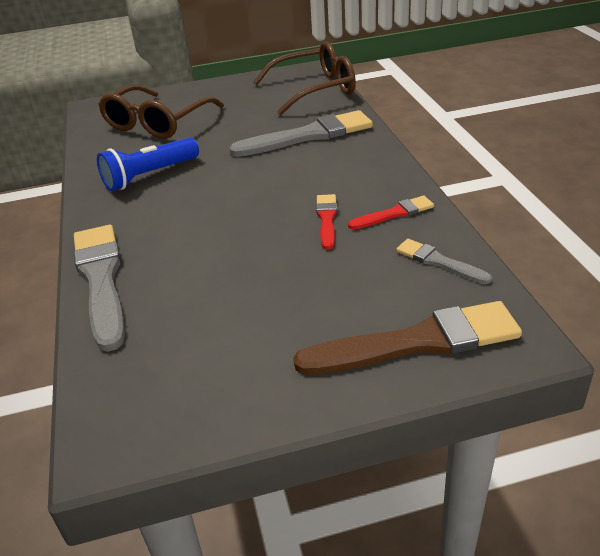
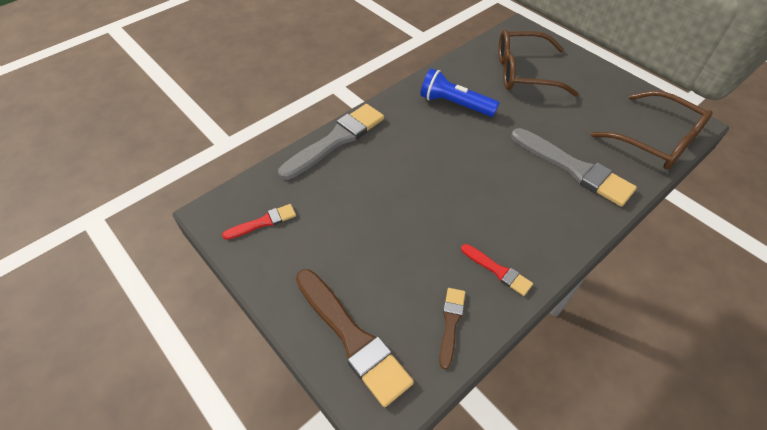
camera: 60 degrees right, 15 degrees up
(326, 219) = (464, 228): red brush -> red brush (263, 222)
(438, 261) = (451, 323): grey brush -> brown brush

